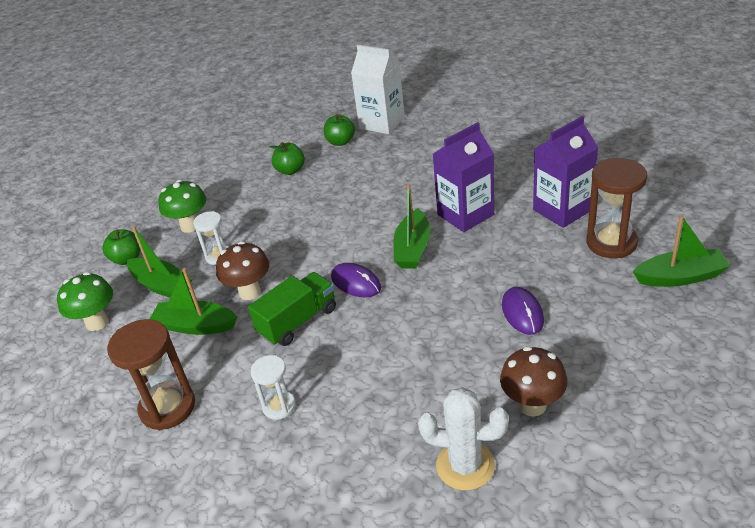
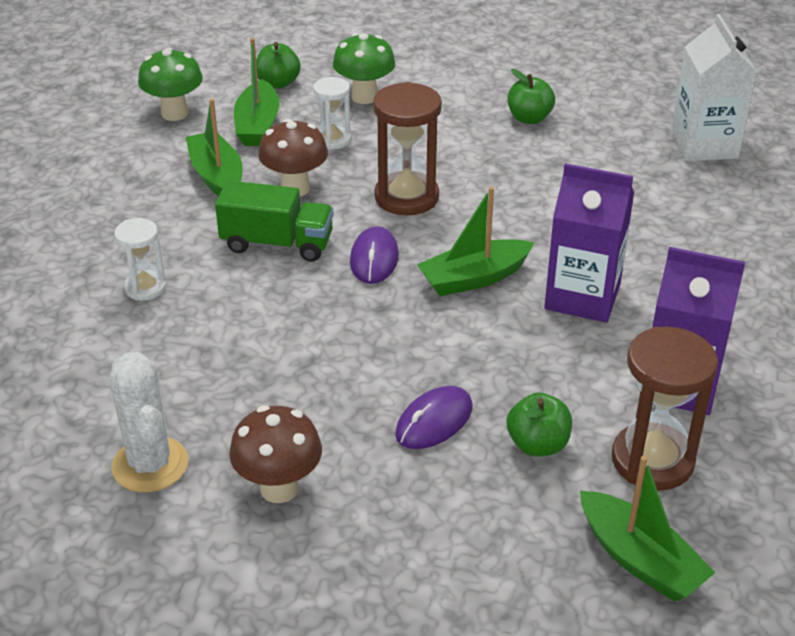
camera: 50 degrees right, 0 degrees up
(167, 407) = (96, 214): brown hourglass -> brown hourglass (406, 197)
(340, 142) = (626, 130): green apple -> green apple (537, 444)

